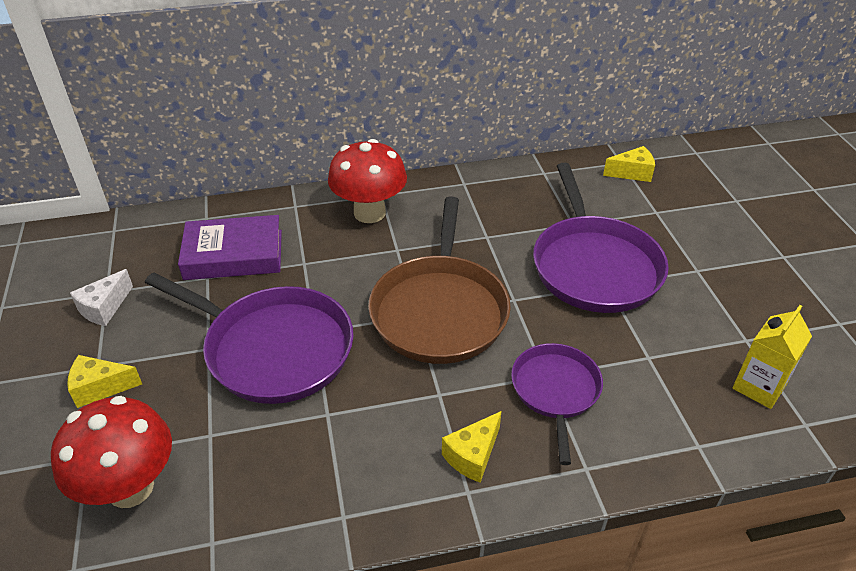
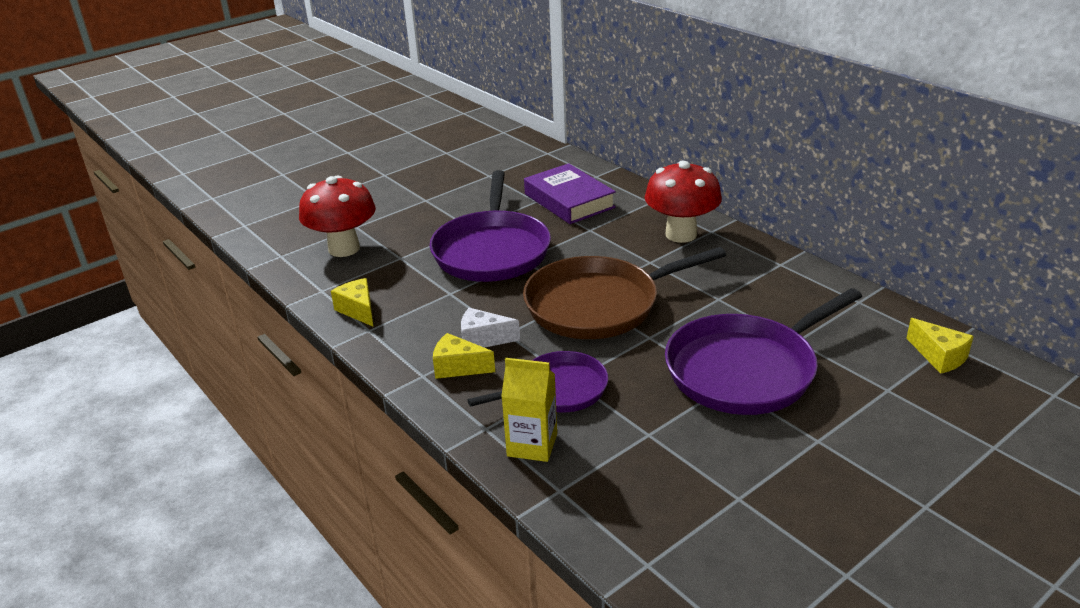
camera: 65 degrees right, 10 degrees down
(100, 388) = (409, 208): yellow cheese -> yellow cheese (358, 310)
(104, 308) = (474, 181): white cheese -> white cheese (483, 339)
(759, 386) = (674, 519): yellow carton -> yellow carton (532, 445)

